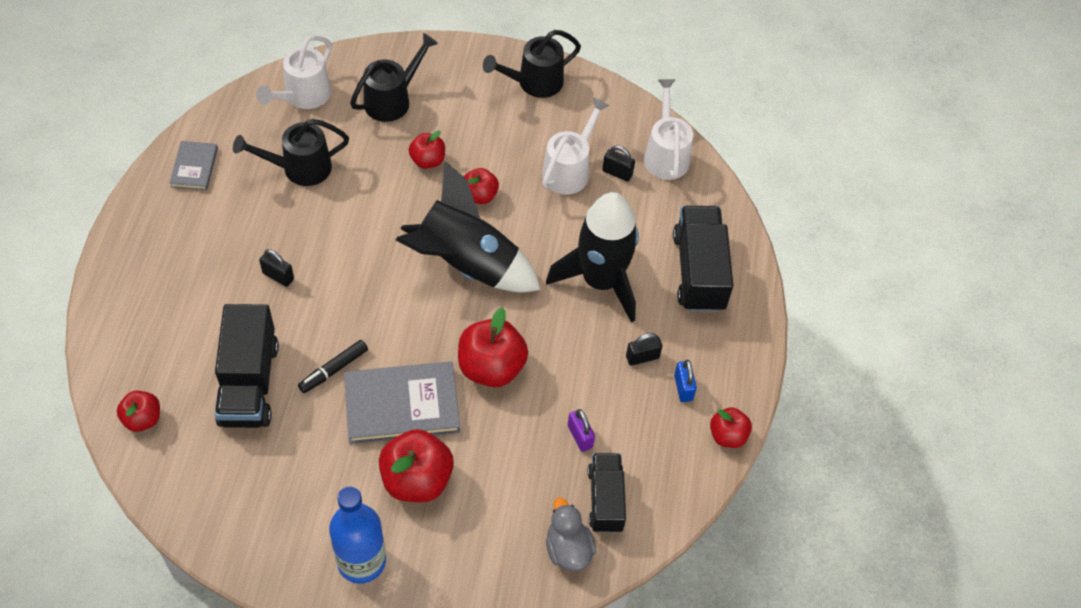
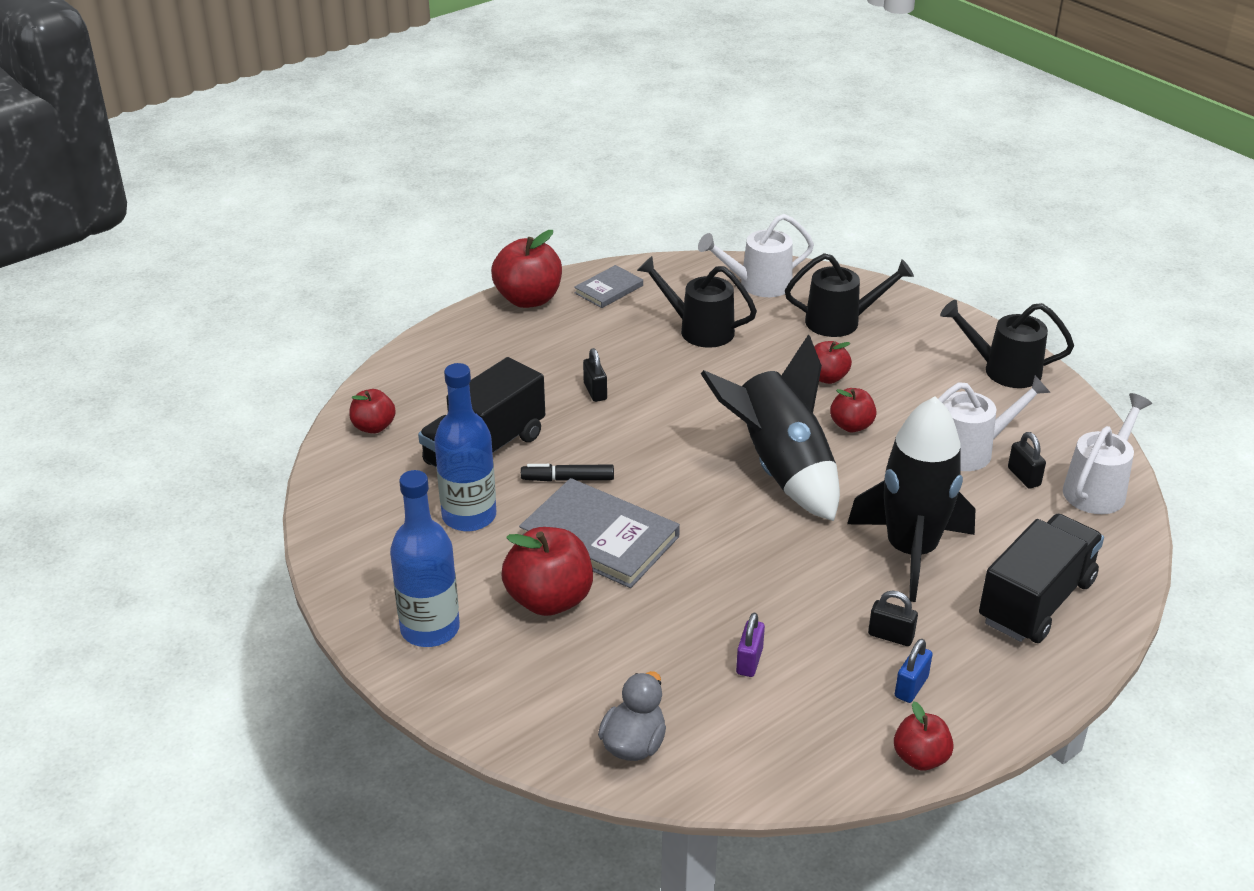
camera: 45 degrees right, 20 degrees down
(296, 450) = (469, 516): none -> blue bottle
(491, 367) = (718, 557): red apple -> red apple (528, 299)
(605, 500) = (719, 728): black truck -> none

